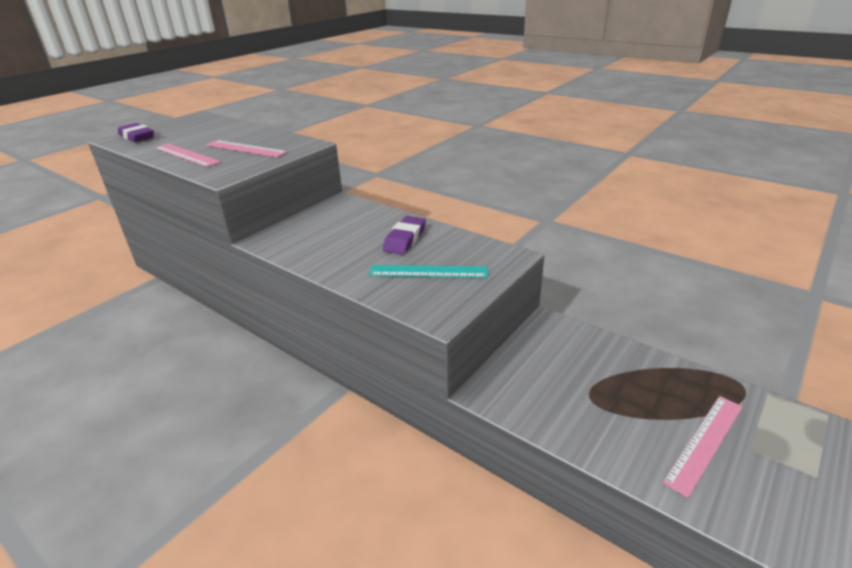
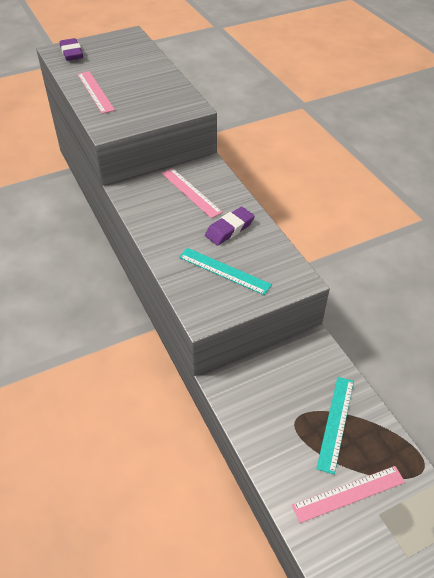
camera: 25 degrees right, 15 degrees up
(245, 149) = (142, 97): pink ruler -> pink ruler (191, 192)
(630, 382) = (335, 423): none -> turquoise ruler

